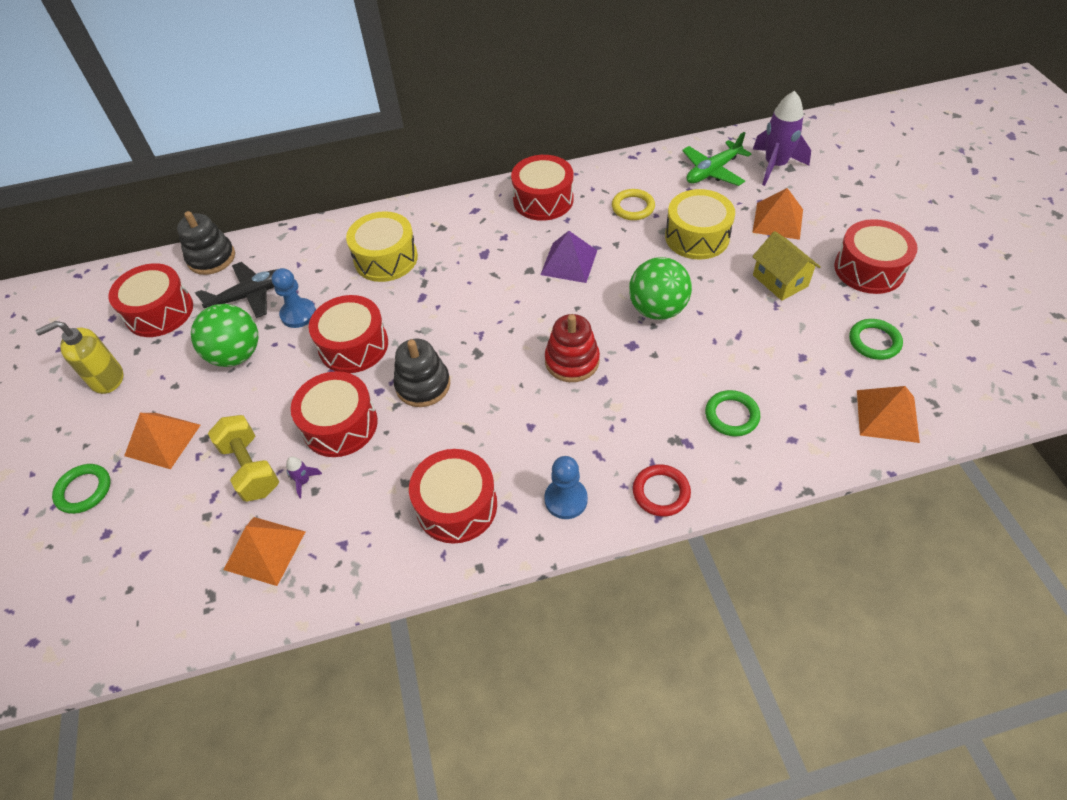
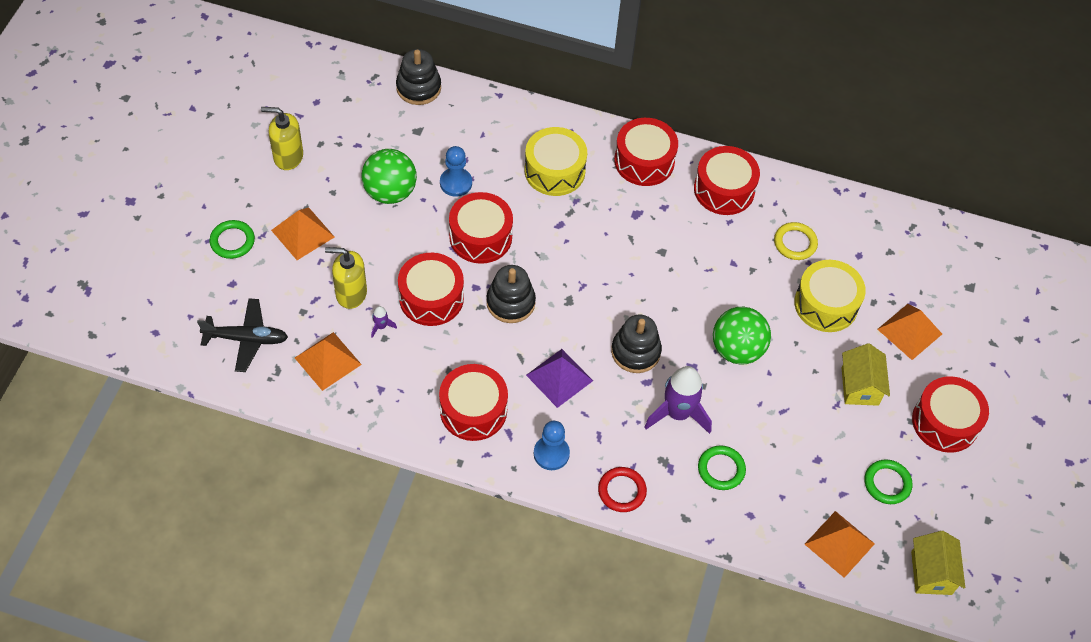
camera: 25 degrees right, 5 degrees up
(159, 312) = (354, 117): red drum -> red drum (644, 161)
(250, 295) = (429, 143): black plane -> black plane (246, 339)
(251, 468) = (351, 293): yellow dumbbell -> yellow soap dispenser
(569, 262) = (699, 263): purple pyramid -> purple pyramid (559, 377)
(572, 361) = (635, 352): red stacking toy -> black stacking toy
(712, 171) = (896, 249): green plane -> none
(775, 166) = (958, 276): purple rocket -> purple rocket (677, 413)
(980, 391) = (931, 573): none -> yellow house

